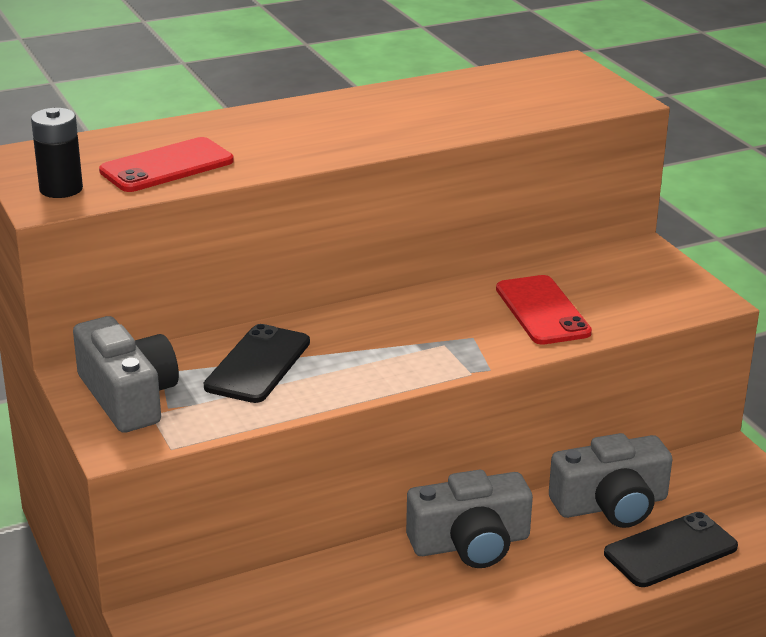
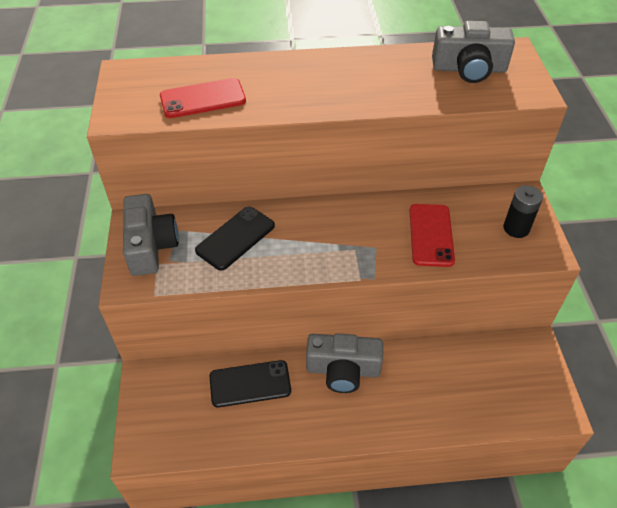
camera: 20 degrees right, 20 degrees up
(61, 189) = (130, 106): black battery -> black battery (516, 228)
(611, 504) = (441, 364): grey camera -> grey camera (469, 69)
(670, 550) = (462, 412): black phone -> black phone (250, 384)

